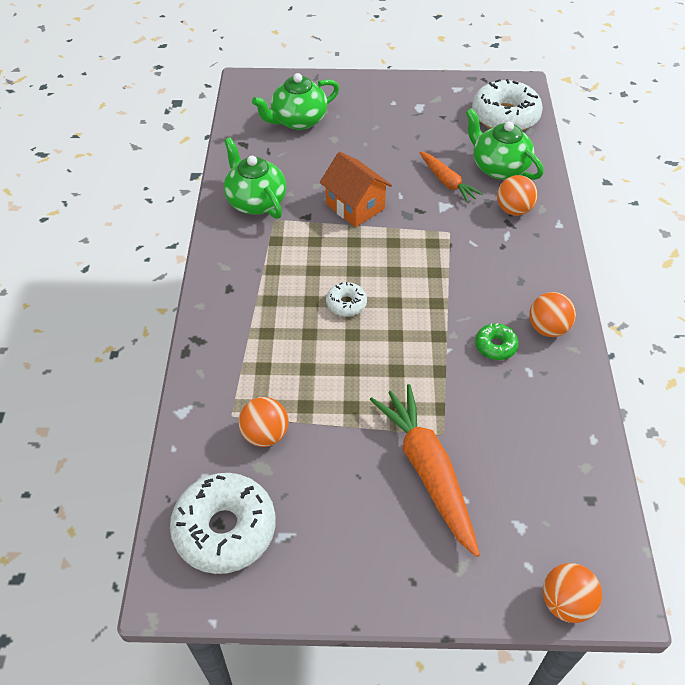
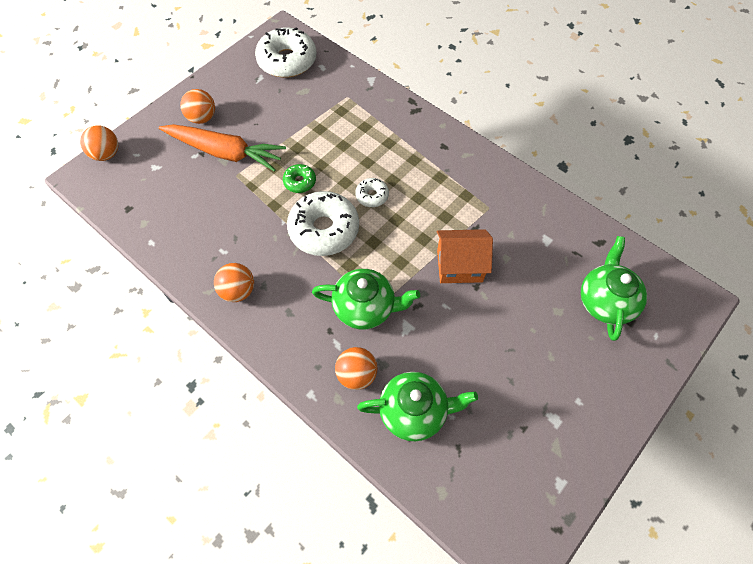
camera: 130 degrees right, 10 degrees up
(256, 201) = (519, 208): green teapot -> green teapot (365, 308)
(265, 434) = (321, 103): orange ball -> orange ball (202, 118)
(447, 182) = (431, 353): orange carrot -> none
(495, 346) = (258, 249): green donut -> green donut (300, 182)
(505, 116) = (480, 489): white donut -> white donut (324, 229)

